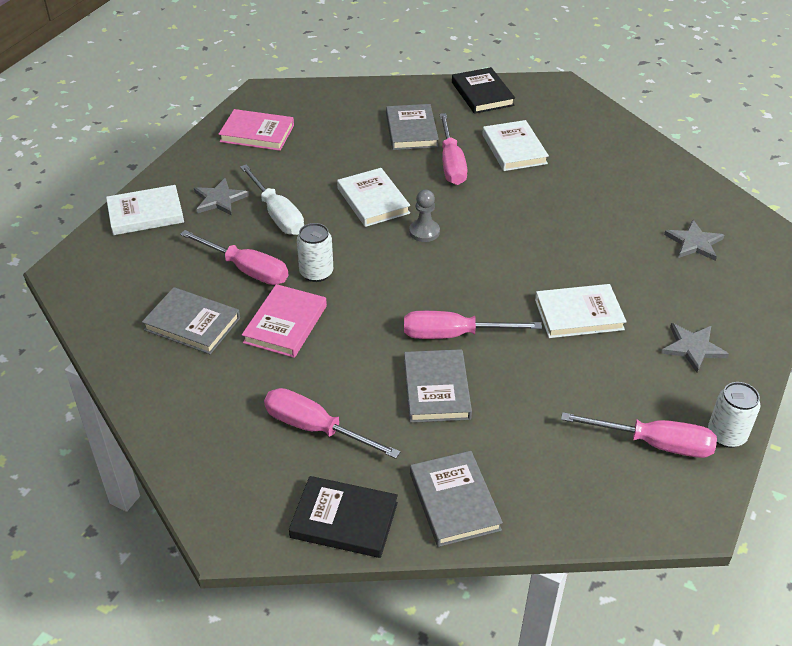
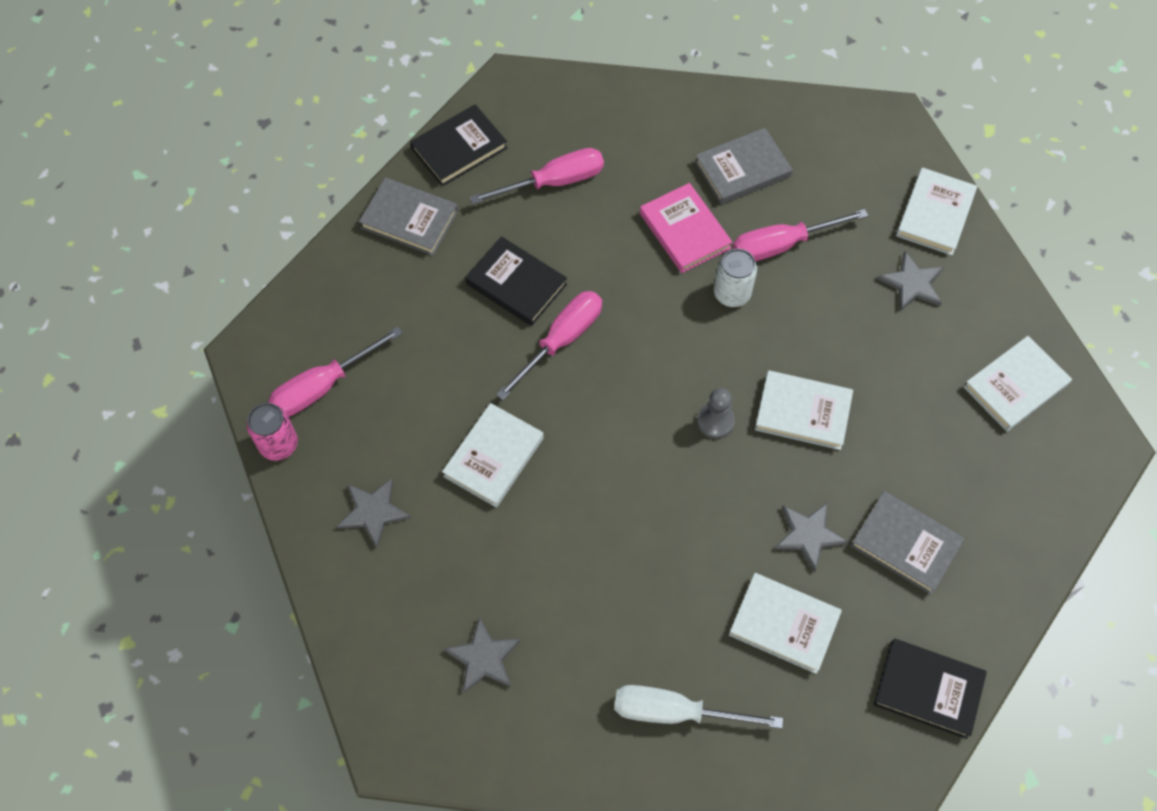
camera: 130 degrees right, 20 degrees up
(257, 133) = (1015, 386): pink book -> white book
(277, 214) = (847, 316): white screwdriver -> white screwdriver (675, 712)
(436, 389) = (516, 284): grey book -> black book
(451, 163) = (808, 535): pink screwdriver -> grey star
(726, 435) = (279, 444): white can -> pink can

